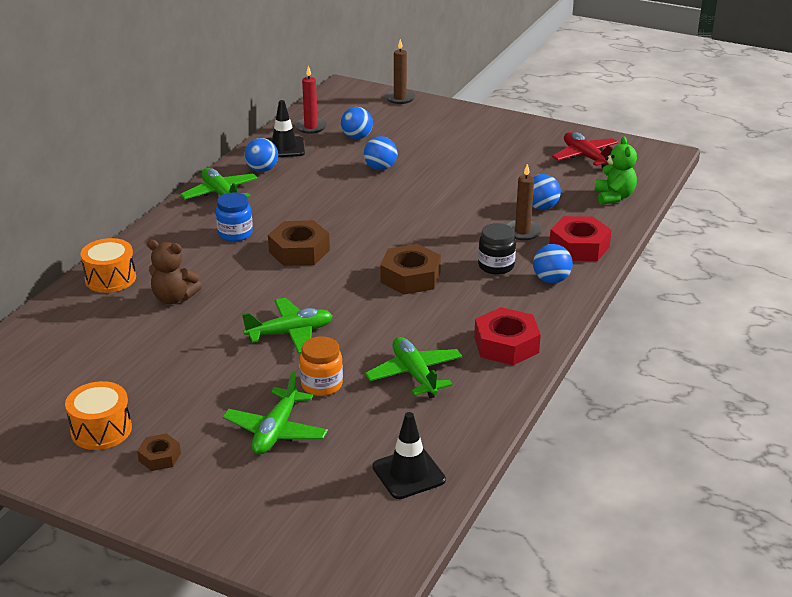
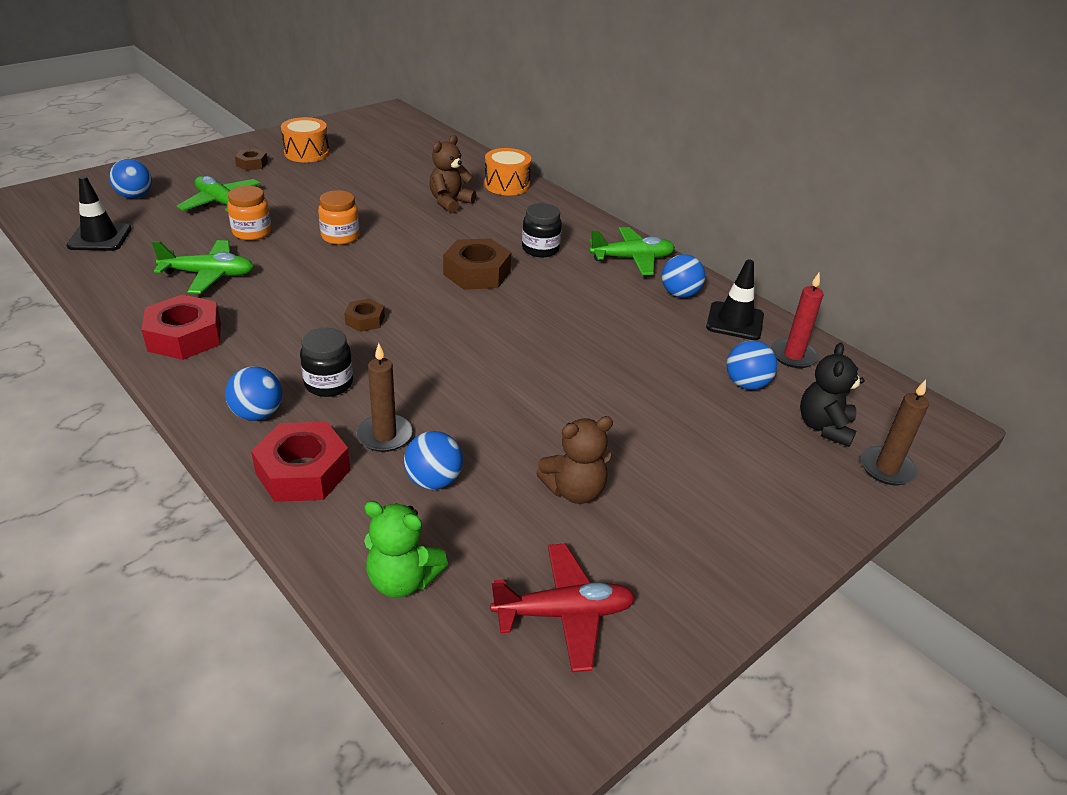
camera: 110 degrees right, 5 degrees up
(235, 234) = (540, 249): blue jar -> black jar
(290, 333) = (340, 237): green plane -> orange jar
(379, 114) = (824, 427): none -> black teddy bear
(380, 168) = (640, 376): blue ball -> blue ball (135, 196)
(410, 277) = (365, 320): brown nut -> brown nut, size x0.54
(504, 169) = (574, 490): none -> brown teddy bear

